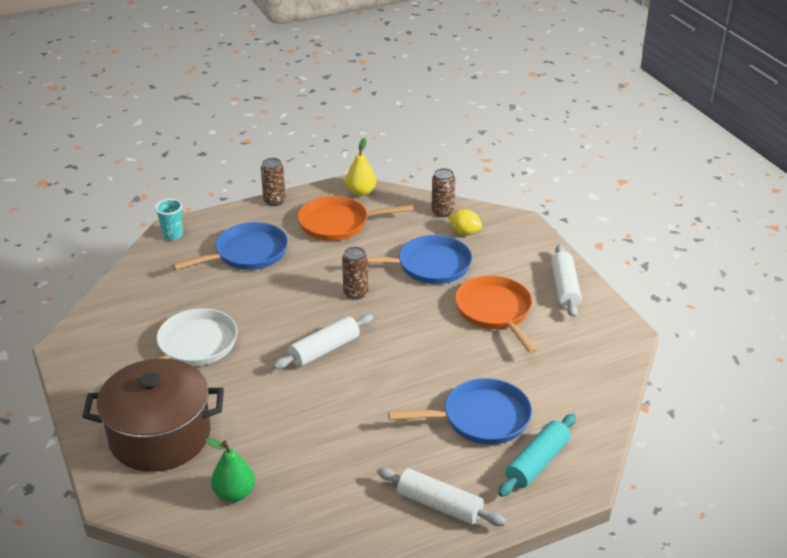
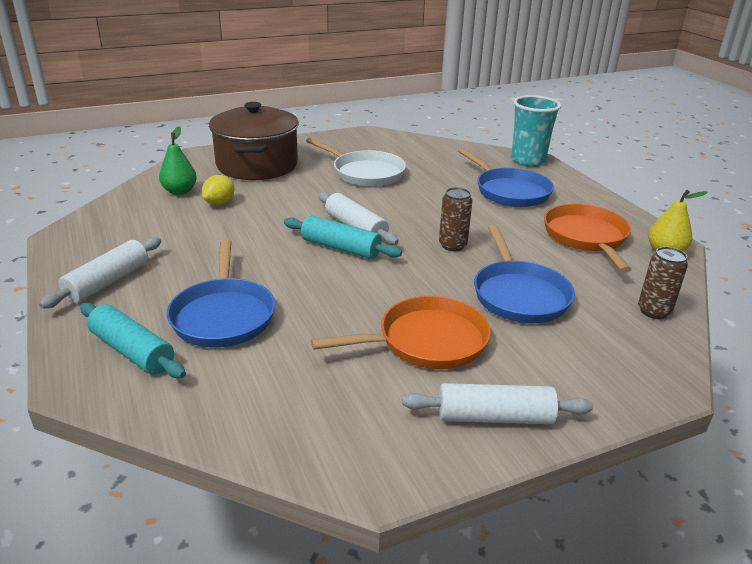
camera: 90 degrees right, 5 degrees down
(172, 235) = (528, 160): turquoise cup -> turquoise cup, size x1.75
(274, 201) = (613, 203): brown can -> none
(364, 358) = (340, 248): none -> turquoise rolling pin
(464, 232) = (609, 327): yellow lemon -> yellow lemon (219, 203)

